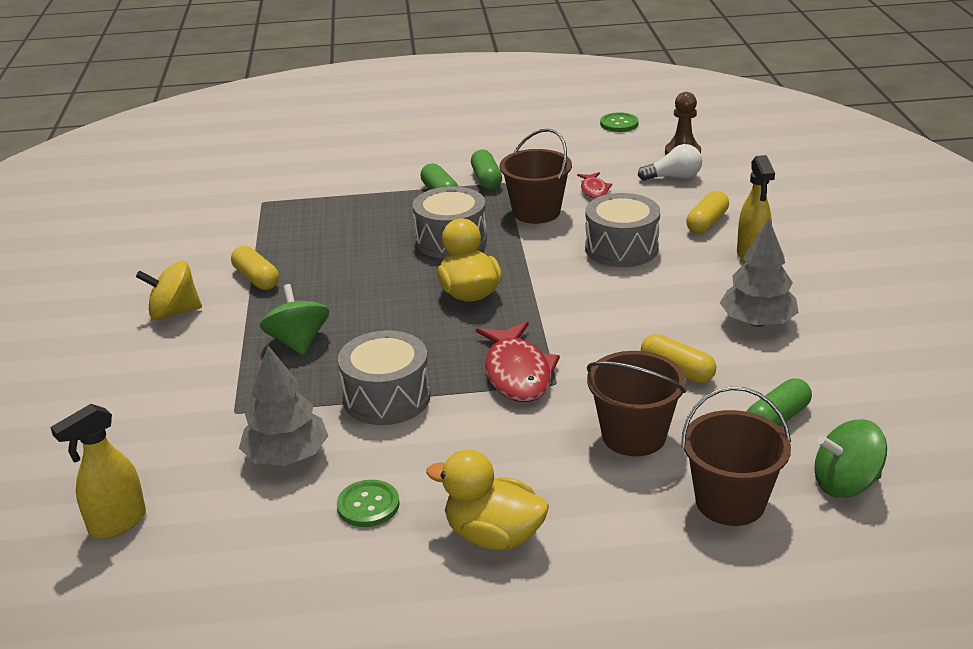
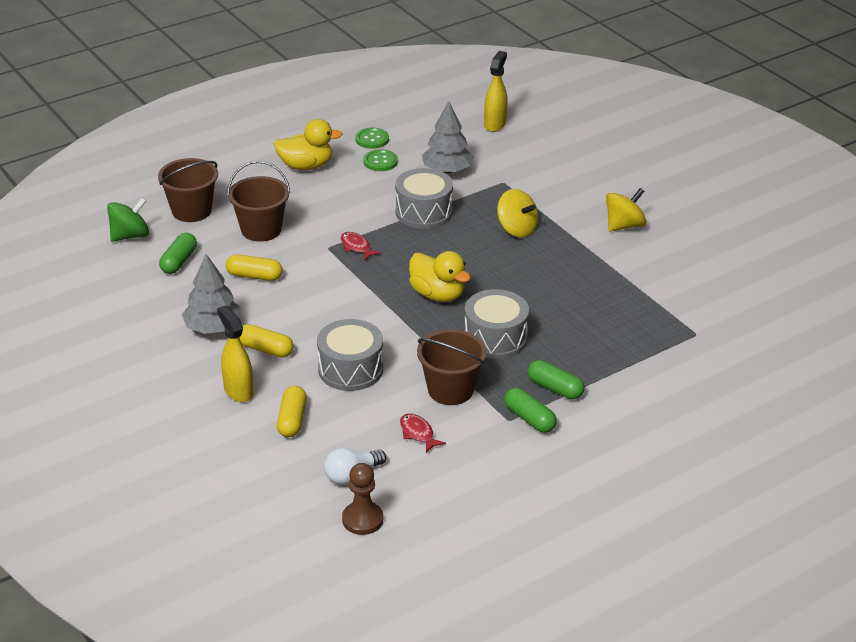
camera: 150 degrees right, 5 degrees up
(256, 279) = (603, 264): yellow capsule -> yellow capsule (265, 349)
(298, 342) = (516, 229): green spinning top -> yellow spinning top
(517, 373) = (356, 247): red fish -> red fish, size x0.53
(619, 124) = (461, 554): green button -> green button (372, 139)

